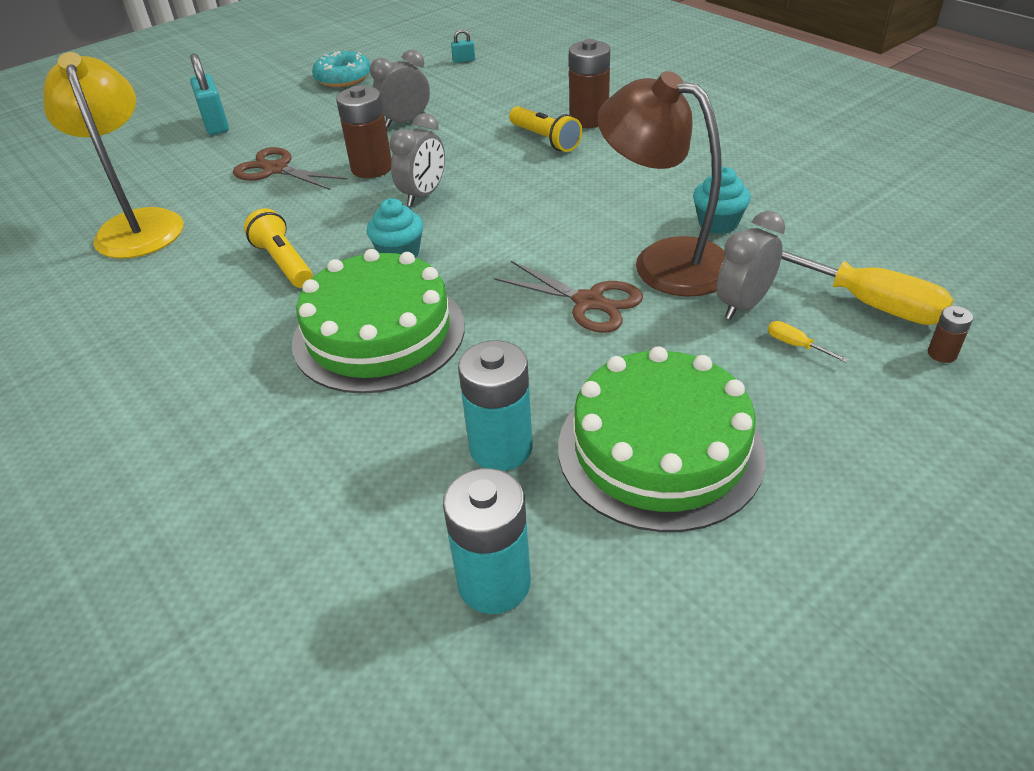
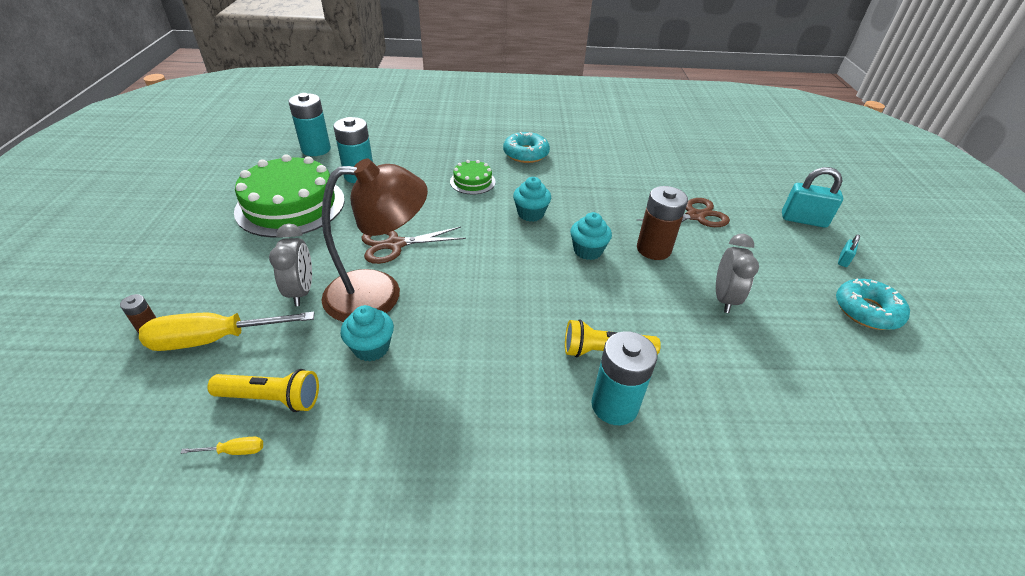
camera: 125 degrees right, 0 degrees up
(138, 224) = (671, 160): yellow lamp -> none
(238, 335) = (526, 154): none -> turquoise donut
(284, 263) = (572, 182): yellow flashlight -> yellow flashlight (271, 398)
(379, 333) = (472, 181): green cake -> green cake, size x0.47
(423, 195) = (587, 251): grey clock -> turquoise cupcake
(464, 60) = (866, 415): turquoise padlock -> turquoise padlock (843, 260)
(589, 119) = (614, 405): brown battery -> turquoise battery
(796, 345) = (251, 283): yellow screwdriver -> yellow screwdriver (234, 451)

